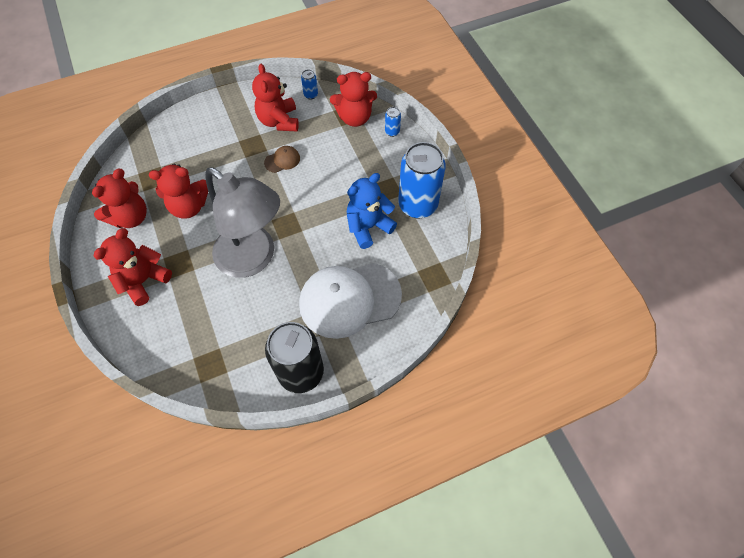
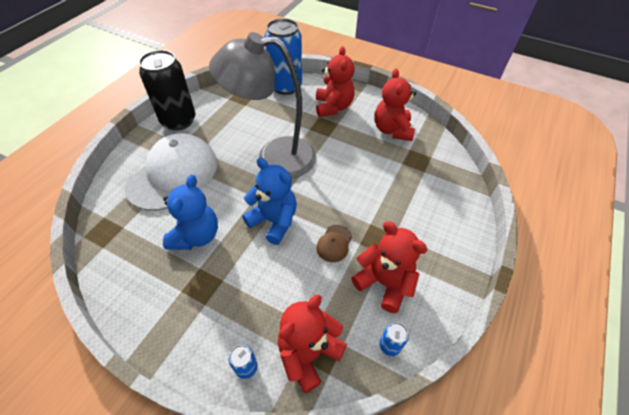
camera: 140 degrees right, 10 degrees down
(189, 206) = (363, 159): red teddy bear -> none
(306, 202) = (274, 221): none -> blue teddy bear
(417, 205) = (156, 290): blue can -> blue can (285, 86)

